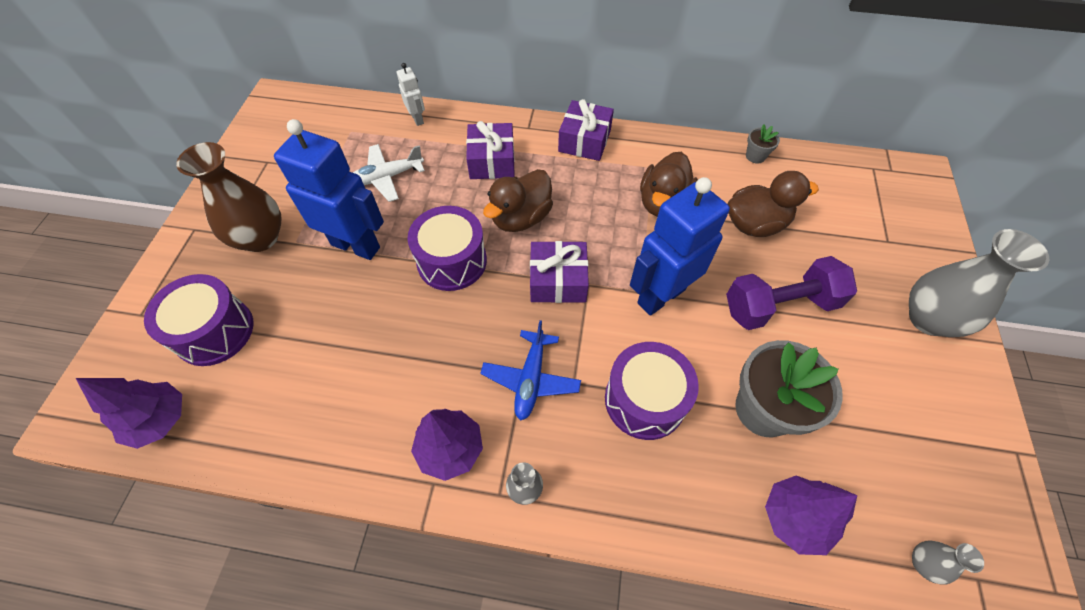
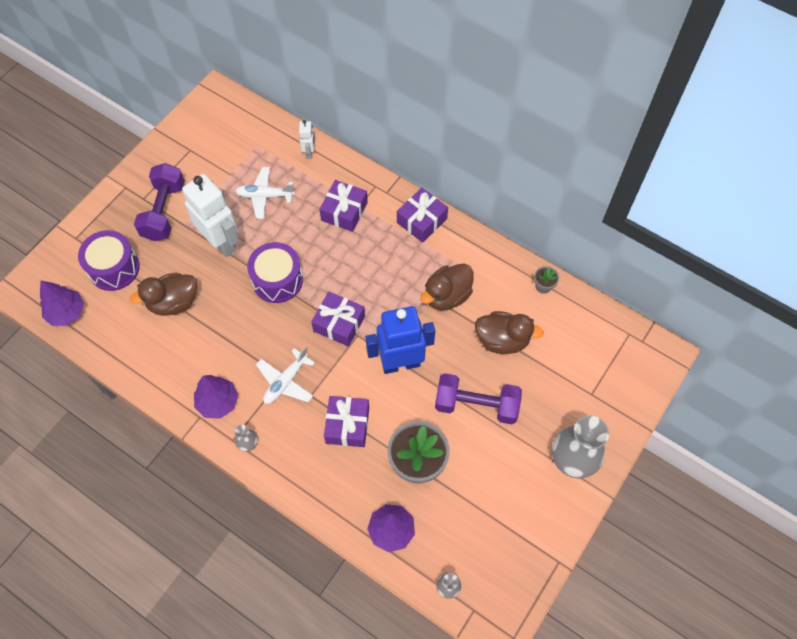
camera: 25 degrees right, 5 degrees up
(260, 238) = (164, 211): brown vase -> purple dumbbell
(356, 245) = (221, 242): blue robot -> white robot
(521, 218) = (340, 266): brown duck -> brown duck (173, 302)
(531, 379) = (286, 381): blue plane -> white plane
(645, 400) = (347, 425): purple drum -> purple gift

